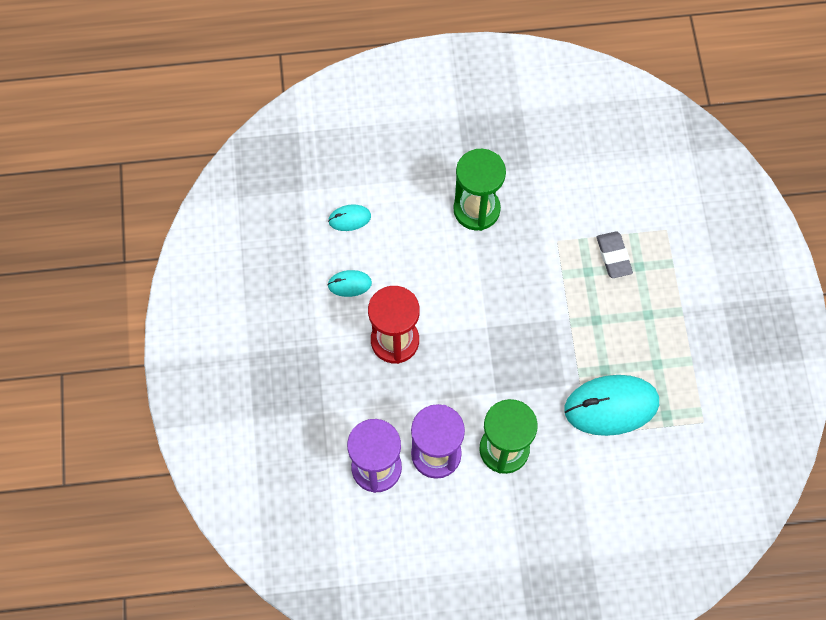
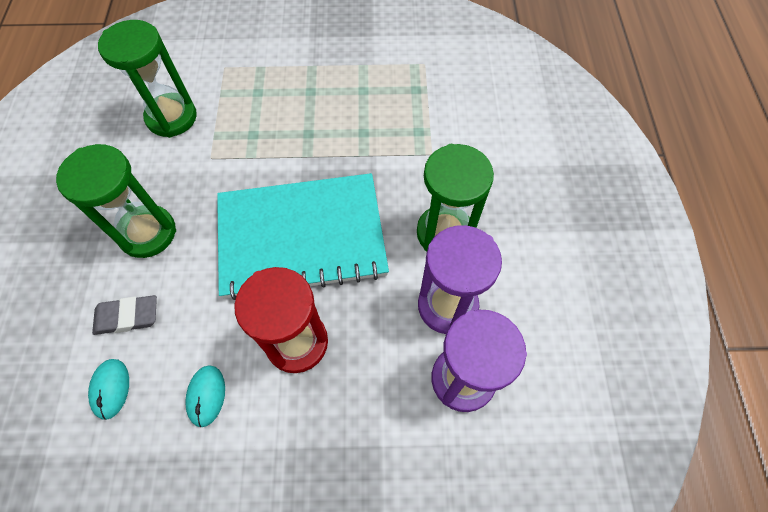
camera: 85 degrees left, 5 degrees down
(486, 330) = (301, 237): none -> turquoise notebook
(597, 198) = (172, 117): none -> green hourglass
(611, 406) = (403, 131): turquoise mouse -> none
(613, 256) = (241, 111): grey eraser -> grey eraser (127, 317)

